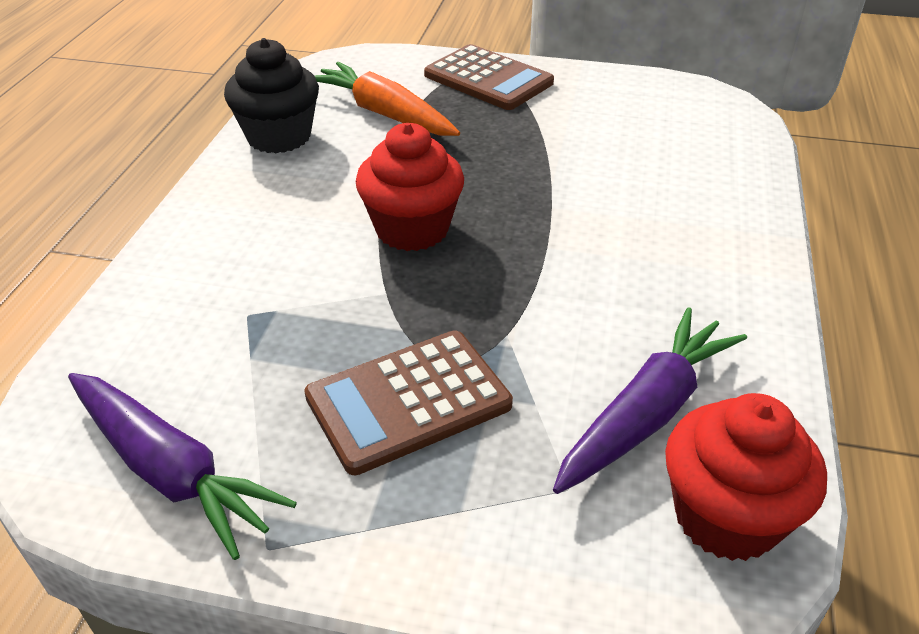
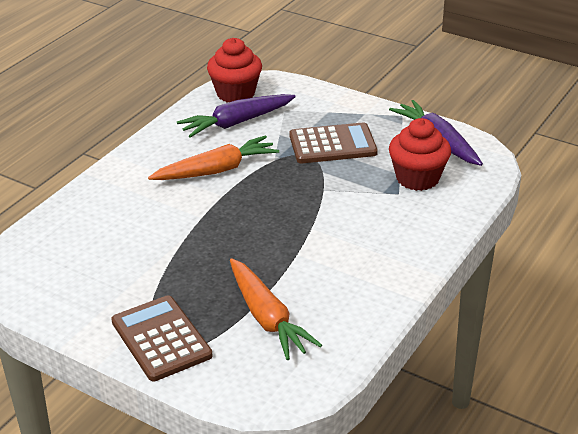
camera: 160 degrees left, 5 degrees down
(279, 137) = (356, 312): black cupcake -> none
(412, 229) = (293, 220): red cupcake -> red cupcake (417, 178)
(594, 288) = (216, 170): none -> orange carrot

